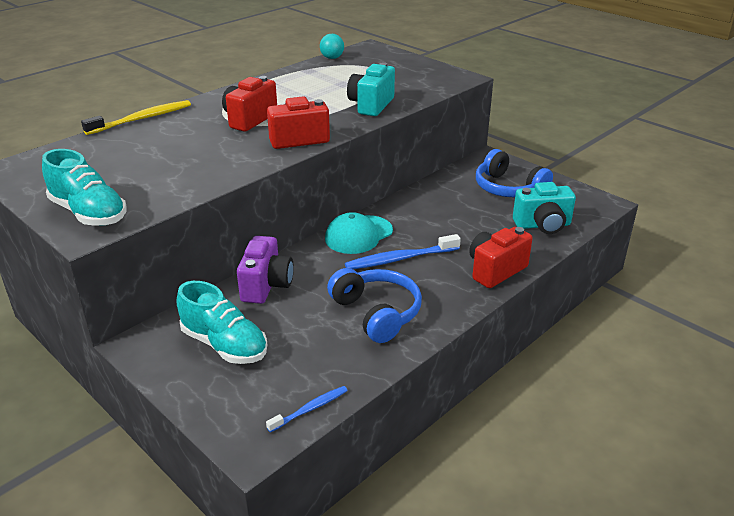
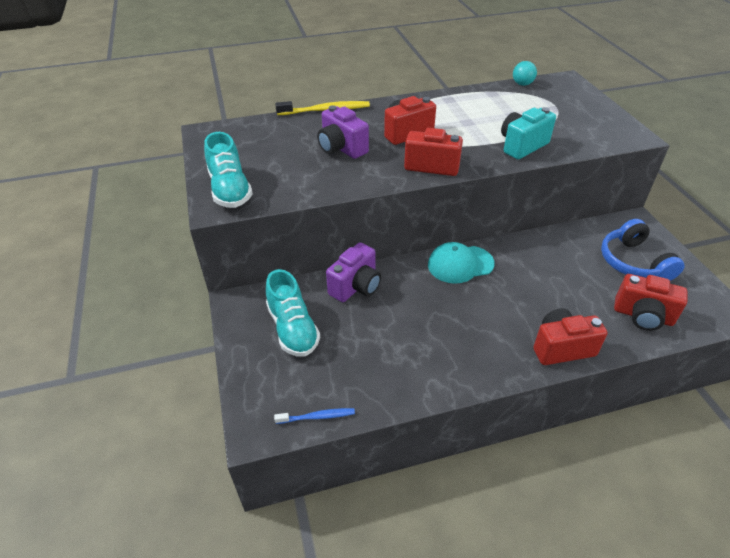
camera: 30 degrees right, 10 degrees up
(190, 147) = (341, 148): none -> purple camera
(377, 313) = (426, 348): blue headphones -> none
(400, 259) = (480, 302): blue toothbrush -> none
(542, 225) = (643, 316): turquoise camera -> red camera

